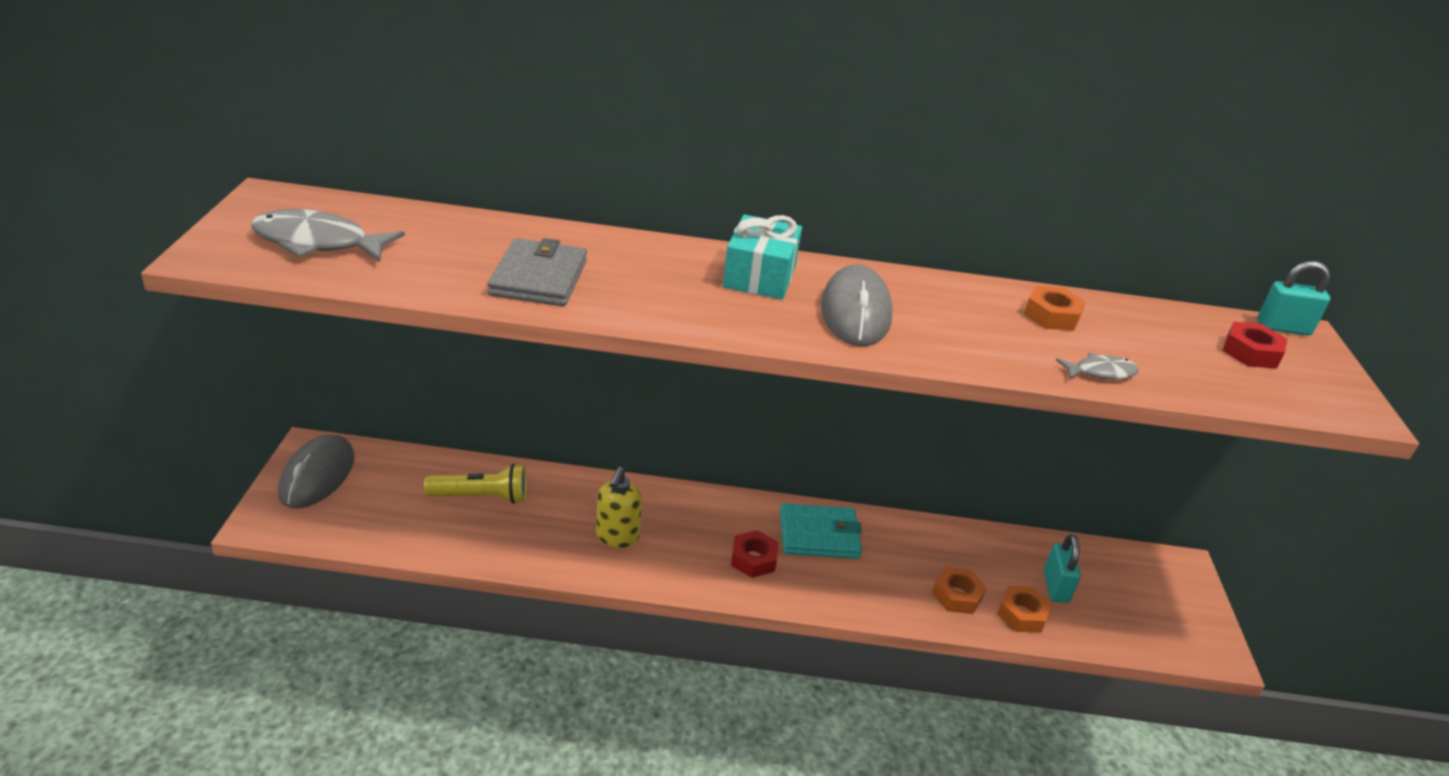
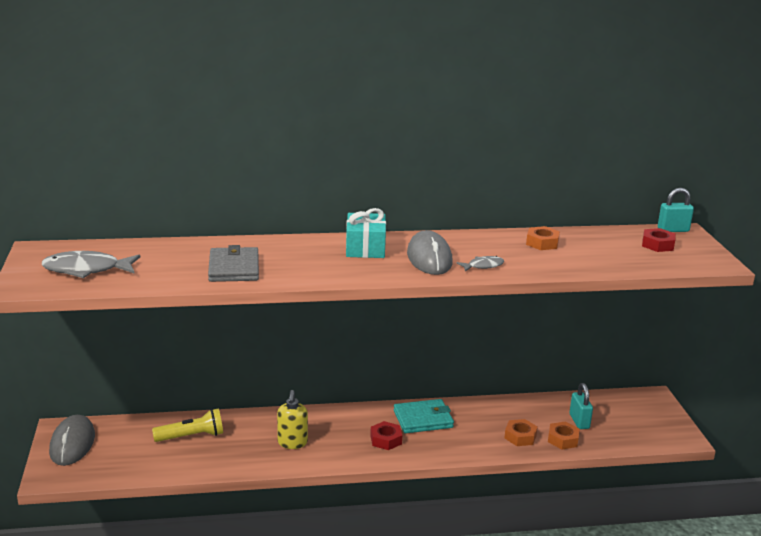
camera: 10 degrees left, 10 degrees down
(1100, 372) = (577, 267): grey fish -> grey fish (483, 266)

